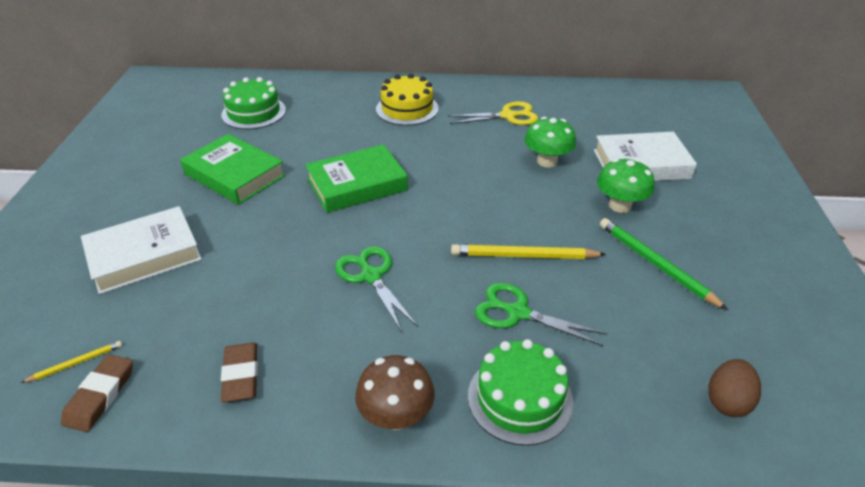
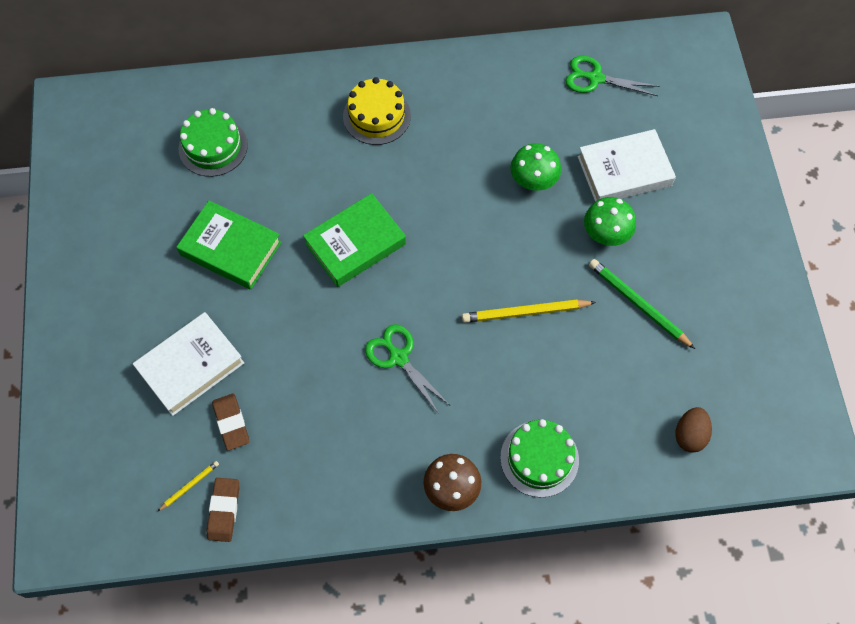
camera: 10 degrees left, 25 degrees up
(241, 375) = (324, 474): brown eraser -> brown eraser (231, 423)
(508, 116) = (485, 112): yellow scissors -> none
(518, 313) = (528, 377): green scissors -> green scissors (595, 78)

